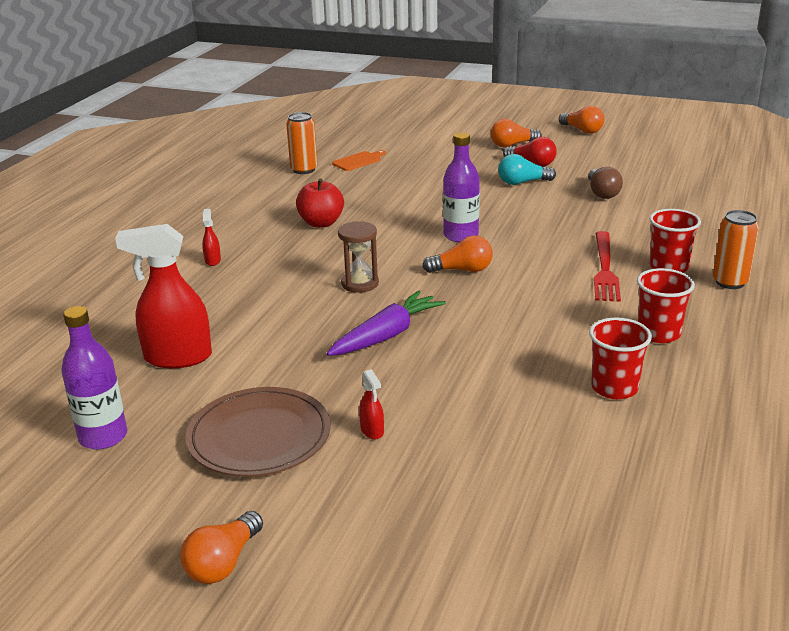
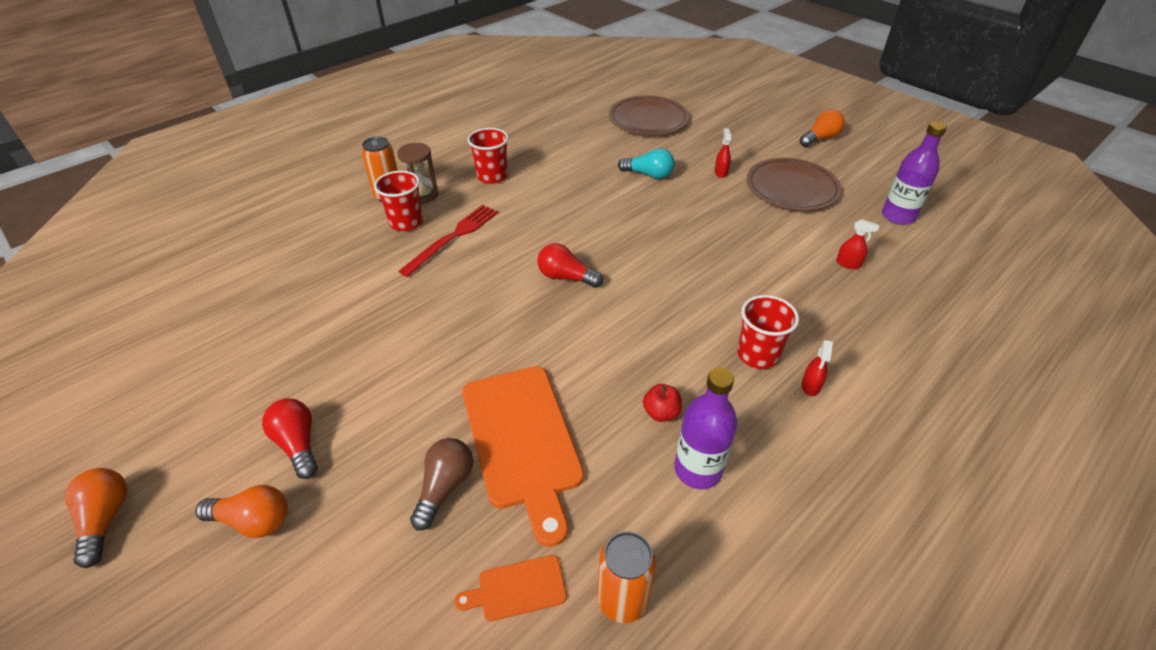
camera: 155 degrees left, 15 degrees up
(177, 357) = (848, 264): red spray bottle -> red spray bottle, size x0.43
(321, 223) = (661, 413): red apple -> red apple, size x0.61
(360, 283) = (667, 293): brown hourglass -> brown hourglass (423, 195)
(387, 335) = (674, 232): purple carrot -> none
(403, 193) = (522, 440): none -> orange cutting board
(461, 236) = (526, 325): purple bottle -> purple bottle (698, 469)
(462, 270) = (566, 277): orange light bulb -> red light bulb
(522, 182) = (364, 400): turquoise light bulb -> turquoise light bulb (648, 174)
(557, 502) = (648, 119): none -> brown plate
(602, 193) = (314, 339): brown light bulb -> brown light bulb (445, 487)
(614, 388) = (562, 155): red cup -> red cup (757, 355)

